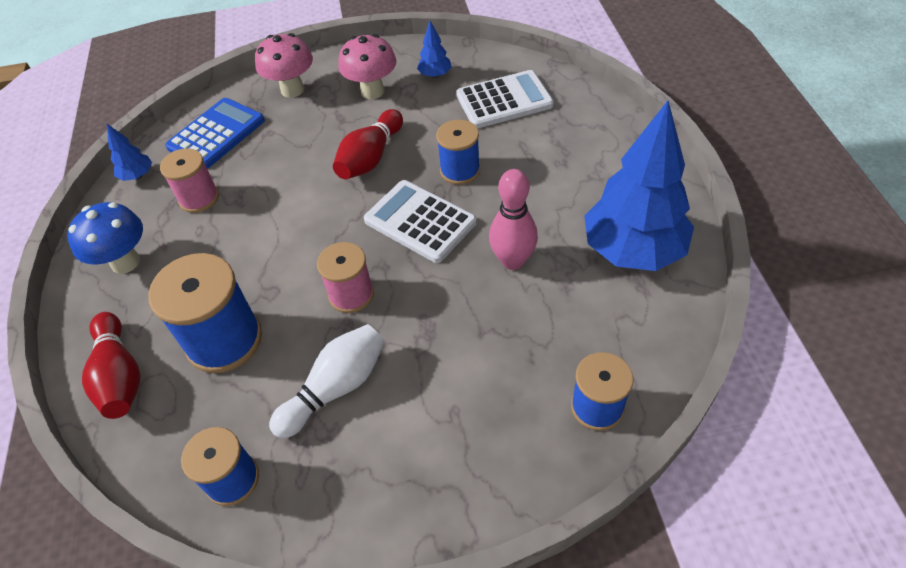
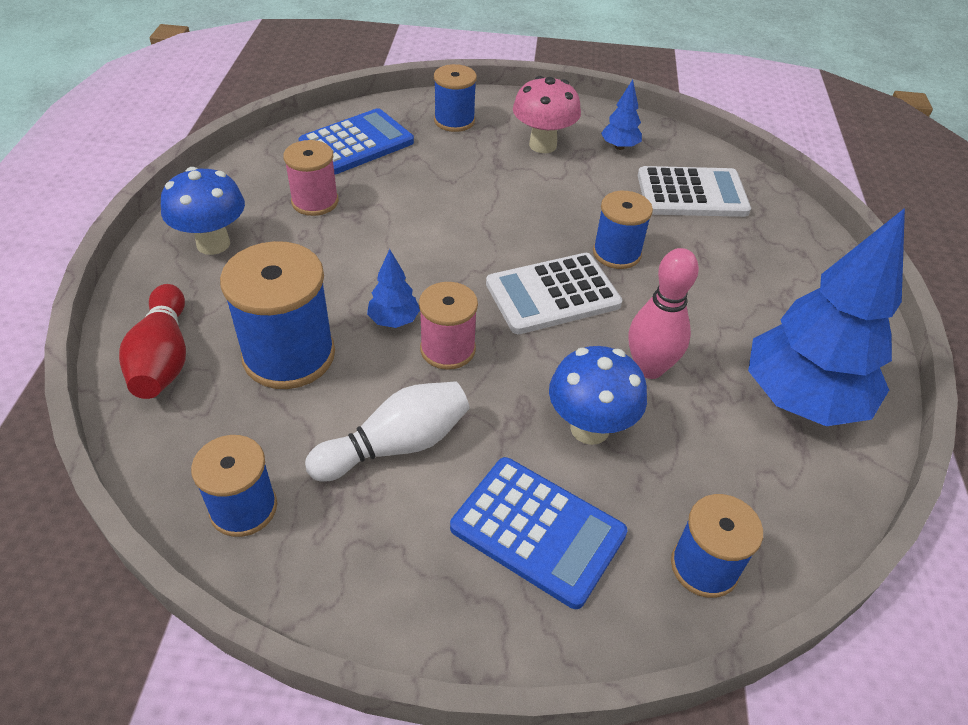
camera: 10 degrees right, 5 degrees down
(137, 176) = (258, 162): blue tree -> blue tree (394, 320)
(292, 90) = (454, 121): pink mushroom -> blue spool
(370, 158) = (518, 212): red bowling pin -> none
(420, 221) = (552, 294): white calculator -> white calculator turned 75 degrees counterclockwise
(467, 420) = (537, 531): none -> blue calculator
(481, 325) = (589, 428): none -> blue mushroom

